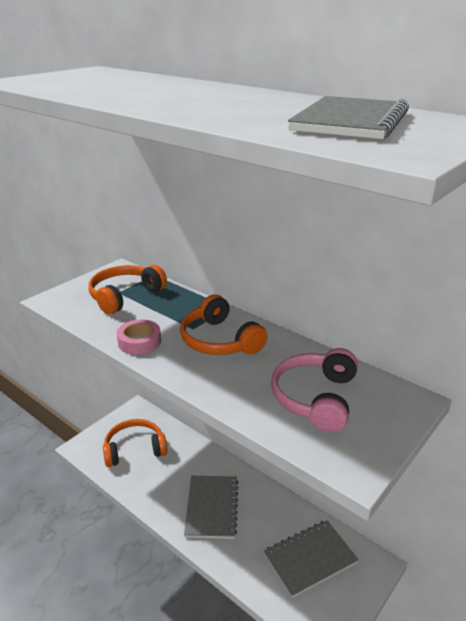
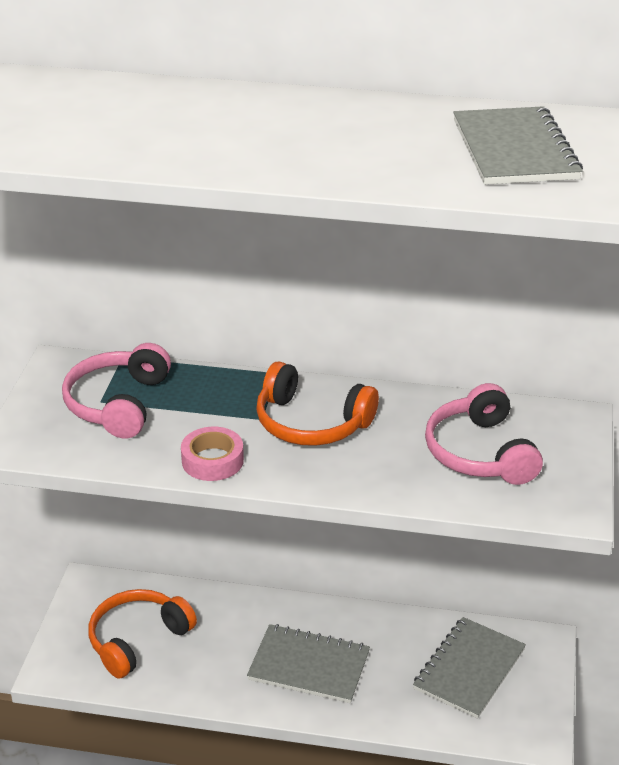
camera: 30 degrees left, 5 degrees up
(125, 296) = (118, 404): orange headphones -> pink headphones
(212, 507) = (309, 666): grey notebook -> grey notebook turned 45 degrees counterclockwise

